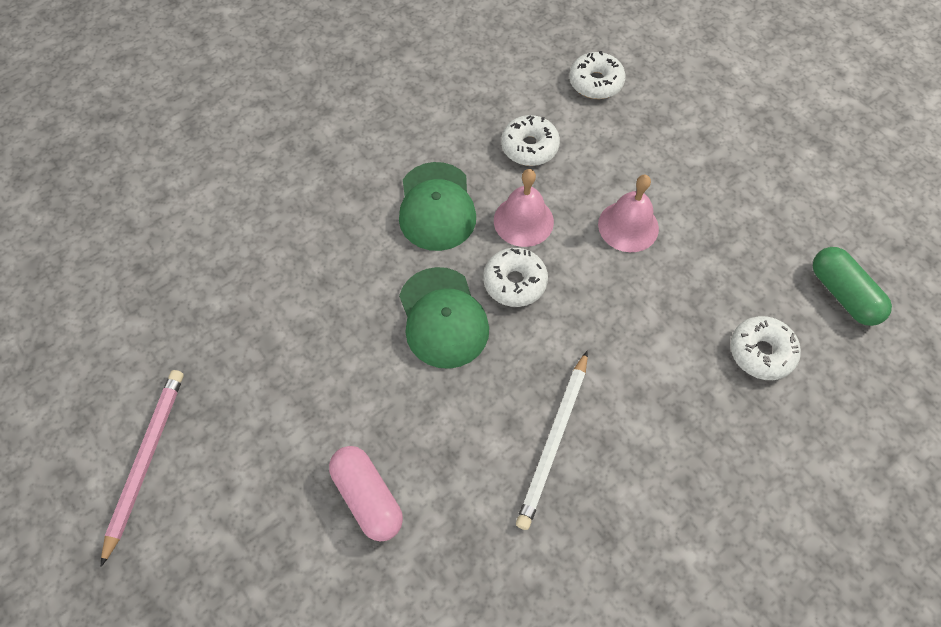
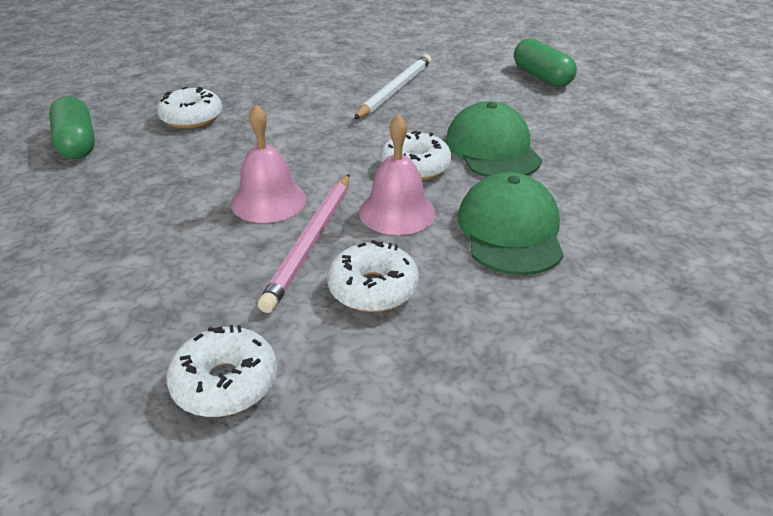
camera: 175 degrees left, 25 degrees down
(145, 460) = (730, 96): pink pencil -> pink pencil (311, 242)
(368, 497) = (541, 77): pink capsule -> green capsule

